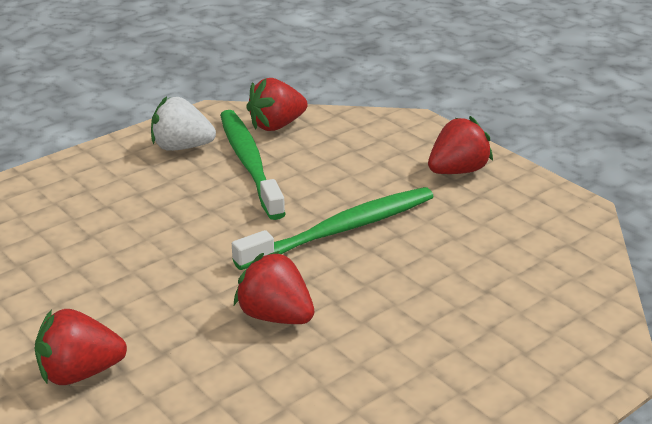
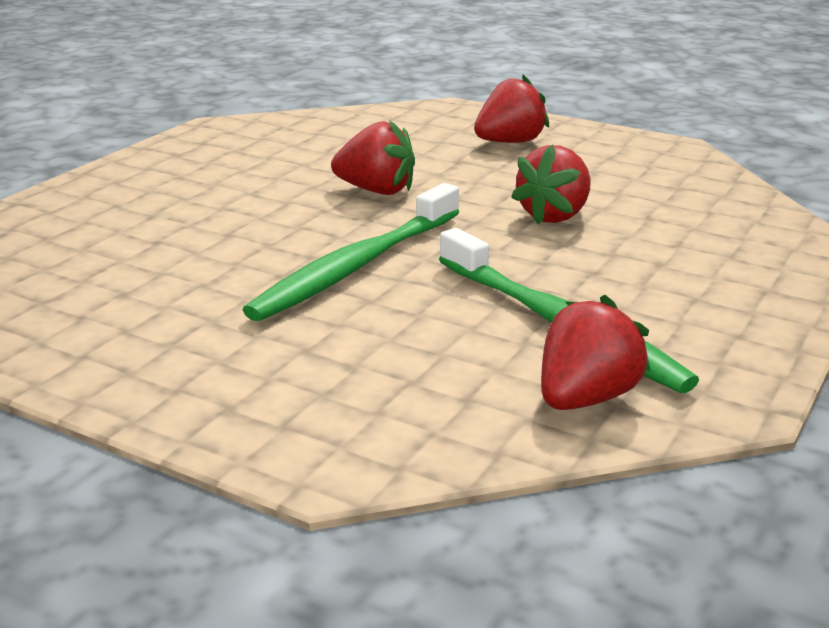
camera: 160 degrees right, 5 degrees down
(182, 147) = (691, 329): white strawberry -> none
(457, 171) = (213, 373): red strawberry -> red strawberry (554, 216)

